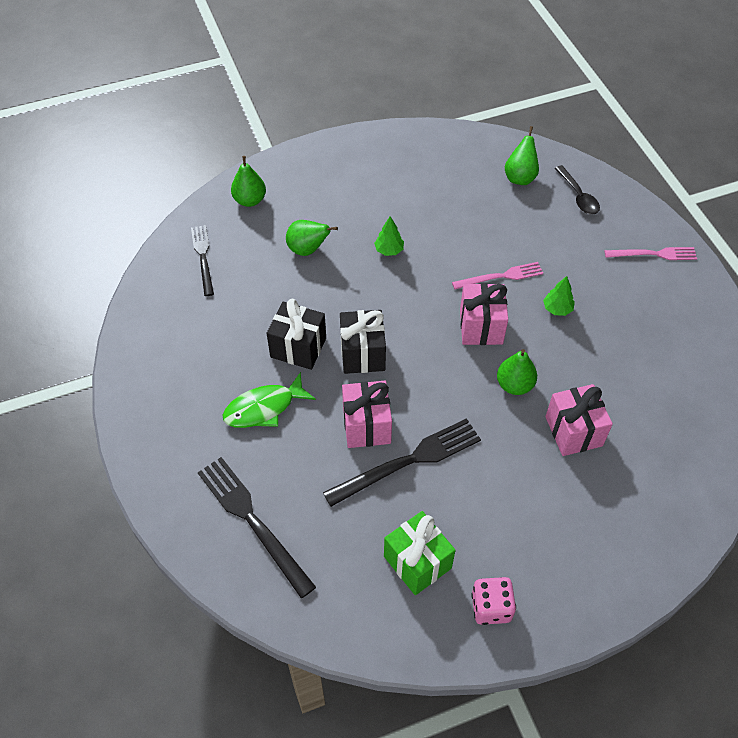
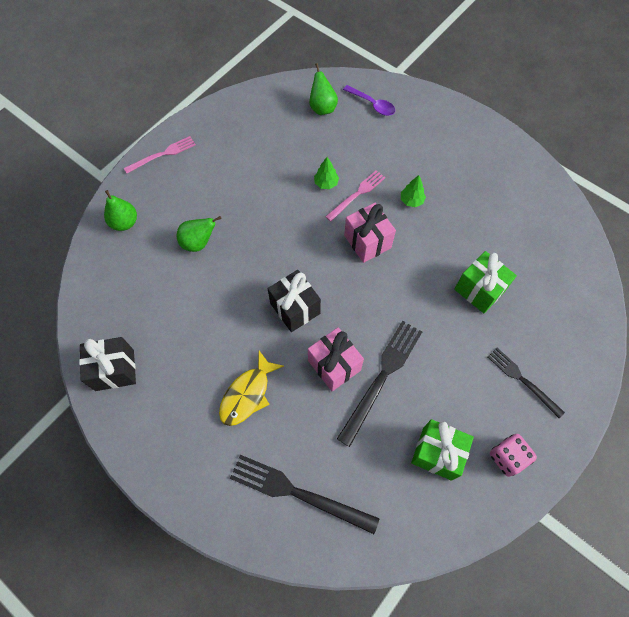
camera: 30 degrees left, 10 degrees up
(203, 257) = (117, 291): black fork -> black fork (522, 380)
(264, 408) = (247, 394): green fish -> yellow fish
(298, 347) = (243, 329): black gift -> black gift (114, 370)
(389, 250) = (262, 213): green tree -> green tree (326, 183)
(514, 385) = (418, 276): green pear -> none
(573, 431) = (479, 290): pink gift -> green gift
(578, 196) = (372, 104): black spoon -> purple spoon
(654, 254) = (450, 126): pink fork -> pink fork (162, 154)

